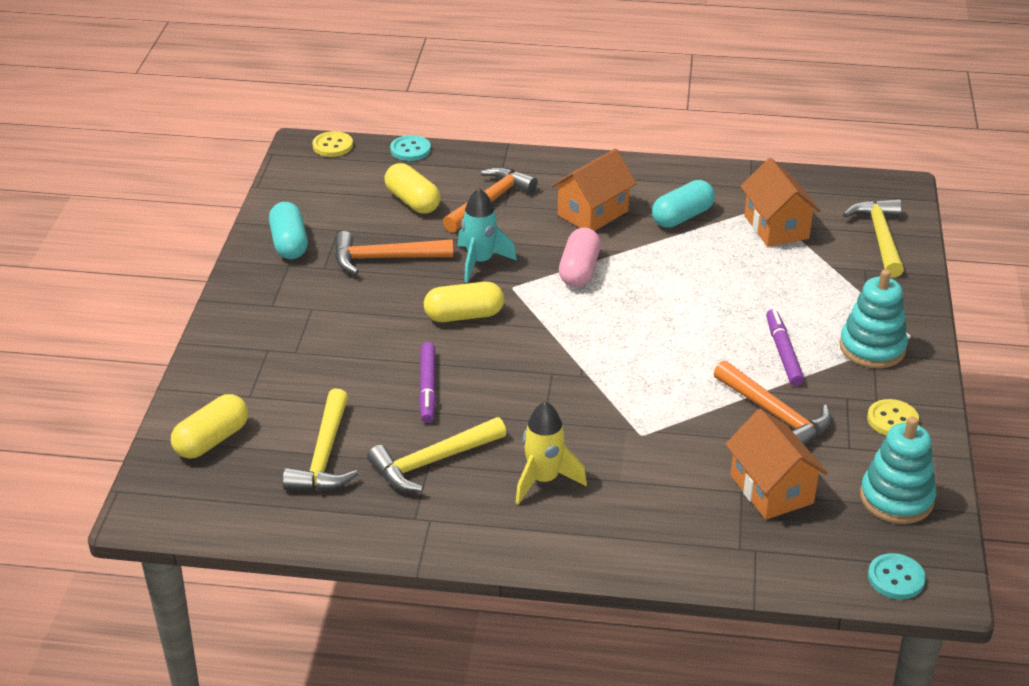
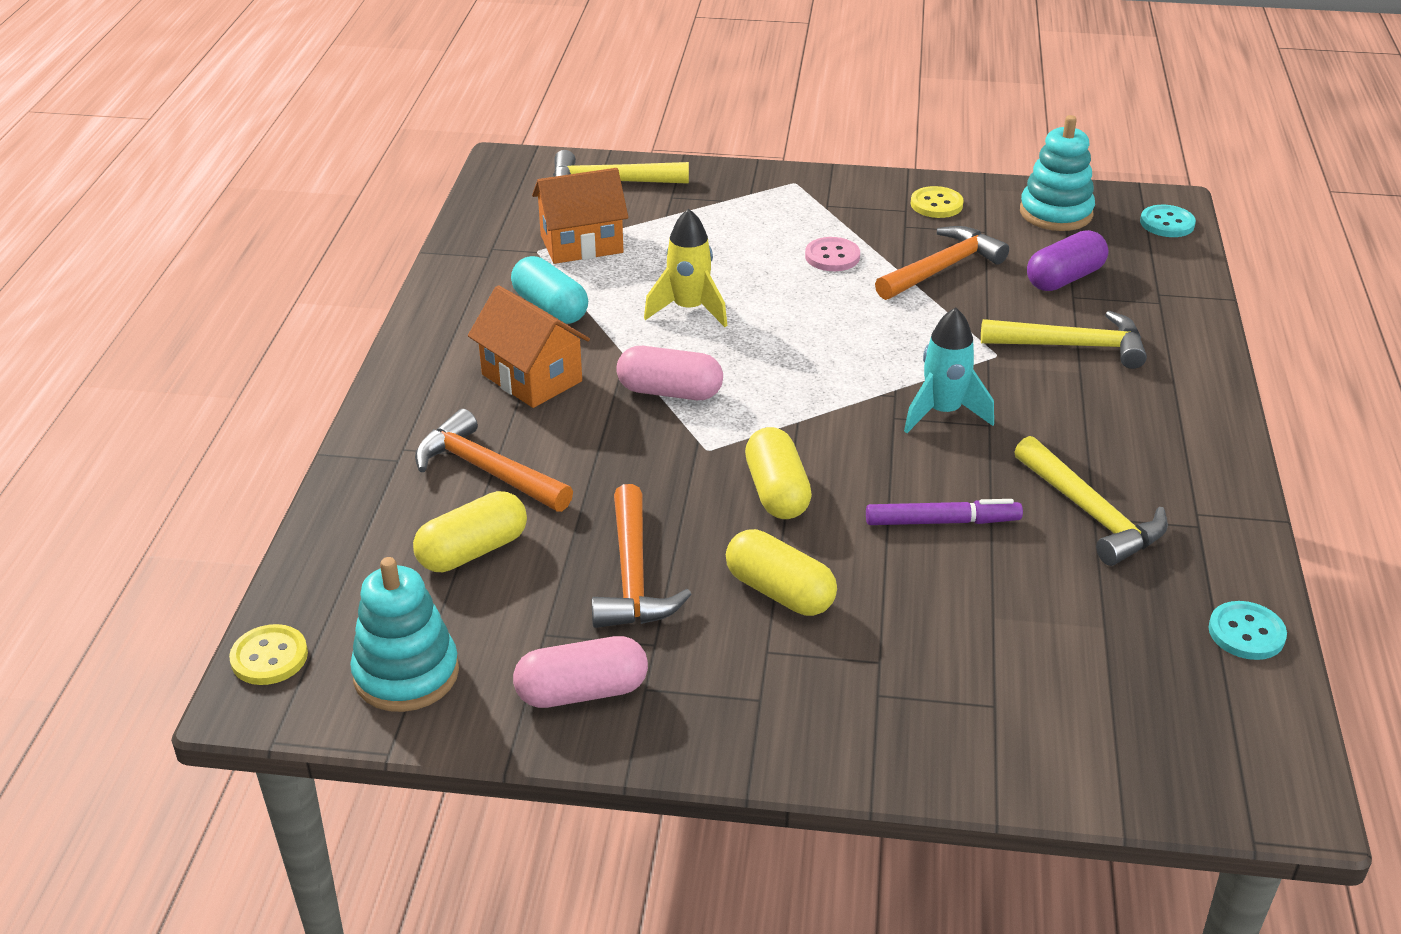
camera: 90 degrees left, 0 degrees up
(212, 440) = (1107, 739): yellow capsule -> yellow capsule (779, 592)
(289, 243) = (582, 692): turquoise capsule -> pink capsule
(324, 455) = (1107, 613): yellow hammer -> yellow hammer (1072, 346)
(410, 150) = (311, 559): turquoise button -> turquoise button (1246, 633)
(480, 262) = (647, 478): turquoise rocket -> turquoise rocket (943, 413)
(544, 480) = (1097, 425): yellow rocket -> yellow rocket (689, 309)
(771, 489) = (1064, 278): orange house -> purple capsule
(783, 352) = (832, 256): purple marker -> pink button
(872, 348) = (817, 205): turquoise stacking toy -> turquoise stacking toy (406, 674)

